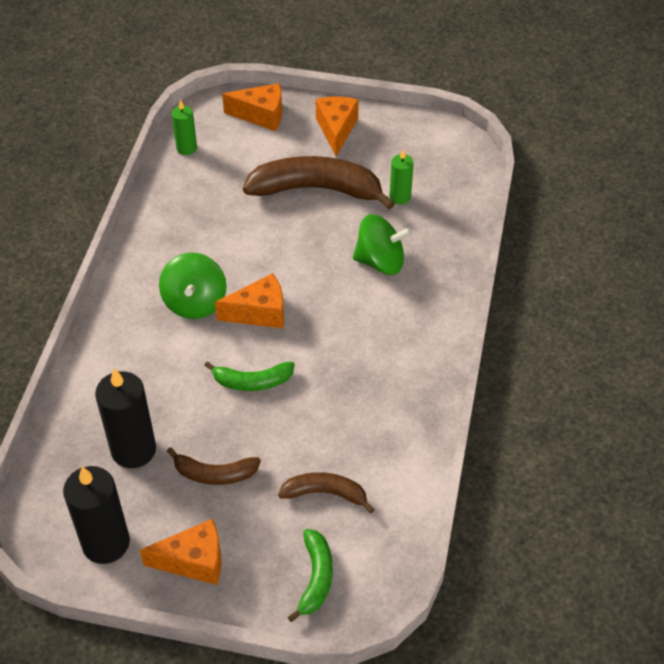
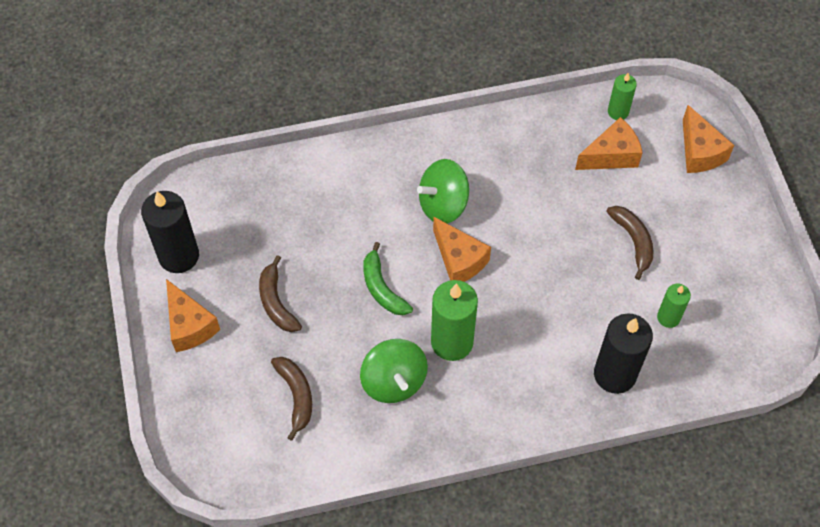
camera: 65 degrees right, 10 degrees up
(133, 450) = (271, 232): black candle -> black candle (614, 374)
(316, 578) = (212, 423): green banana -> none
(317, 189) = (633, 241): brown banana -> brown banana, size x0.53
(336, 130) = (723, 224): orange cheese -> orange cheese (611, 155)
(339, 350) = (452, 342): none -> green candle
(380, 261) = (575, 334): green spinning top -> green spinning top (394, 381)

